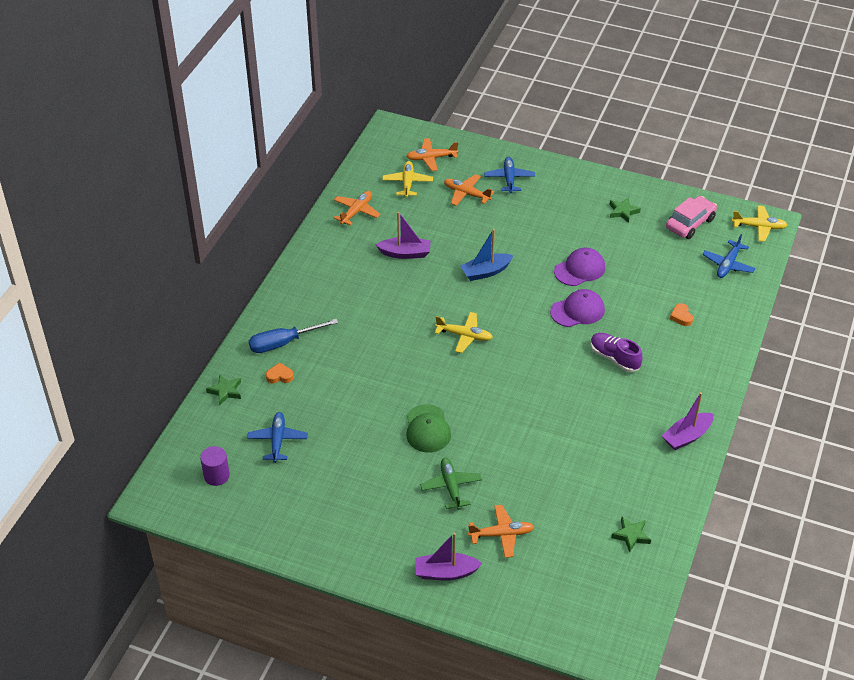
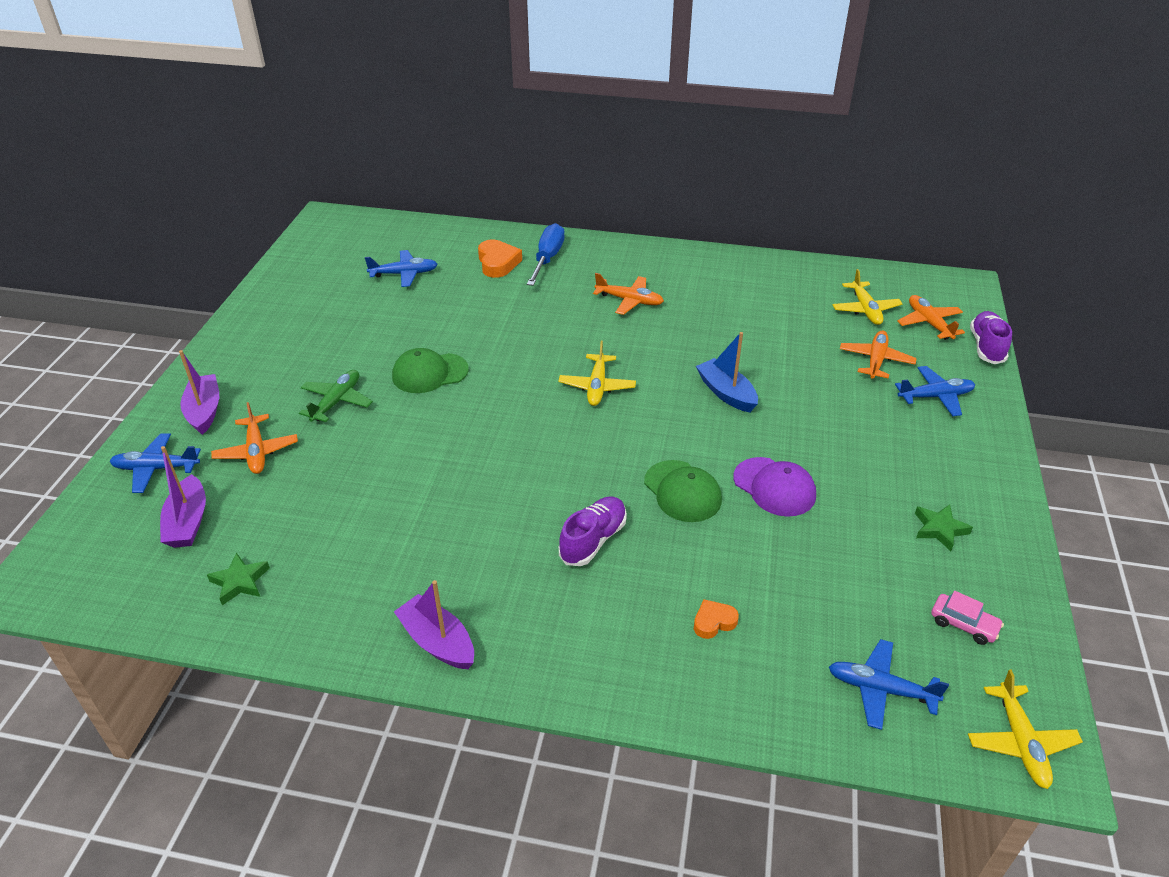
camera: 80 degrees right, 5 degrees down
(216, 475) = (355, 246): purple cylinder -> none
(225, 391) = (470, 235): green star -> none
(279, 376) = (498, 263): orange heart -> orange heart, size x1.68
(283, 343) = (547, 258): blue screwdriver -> blue screwdriver turned 45 degrees clockwise
(356, 211) = (787, 278): orange plane -> orange plane (629, 300)
(405, 253) = (730, 323): purple boat -> purple boat (188, 522)
(407, 183) = (865, 309): yellow plane -> yellow plane turned 90 degrees clockwise
(451, 487) = (337, 401): green plane -> green plane turned 45 degrees counterclockwise
(463, 141) = (986, 347): none -> purple shoe
(510, 597) = (156, 468): none -> blue plane
(577, 311) = (682, 491): purple cap -> green cap
(690, 223) = (963, 624): pink car -> pink car, size x0.60

